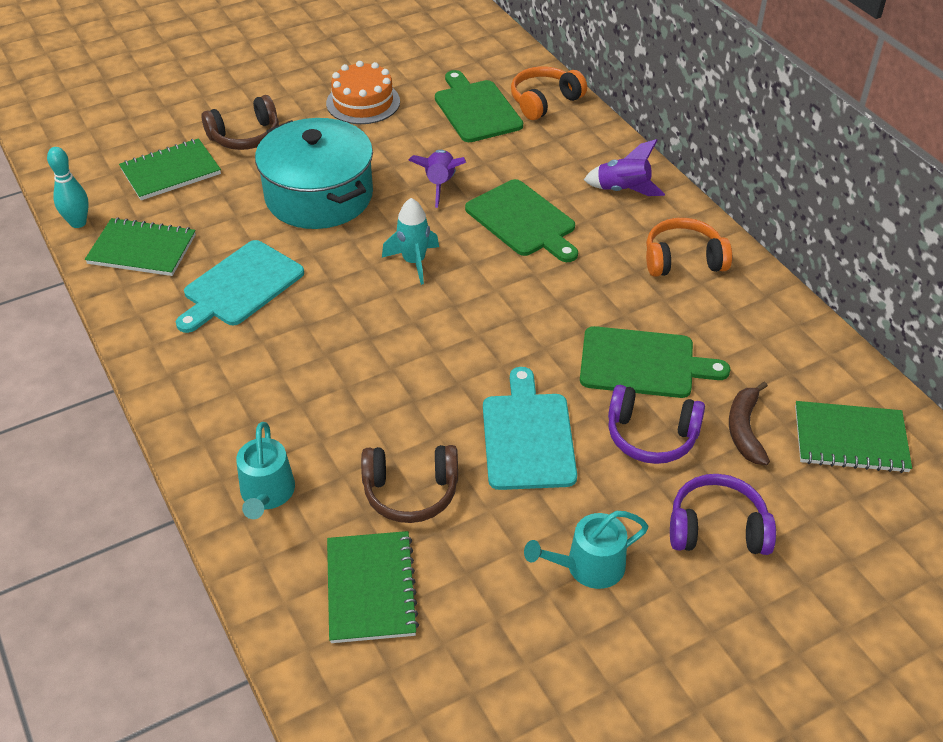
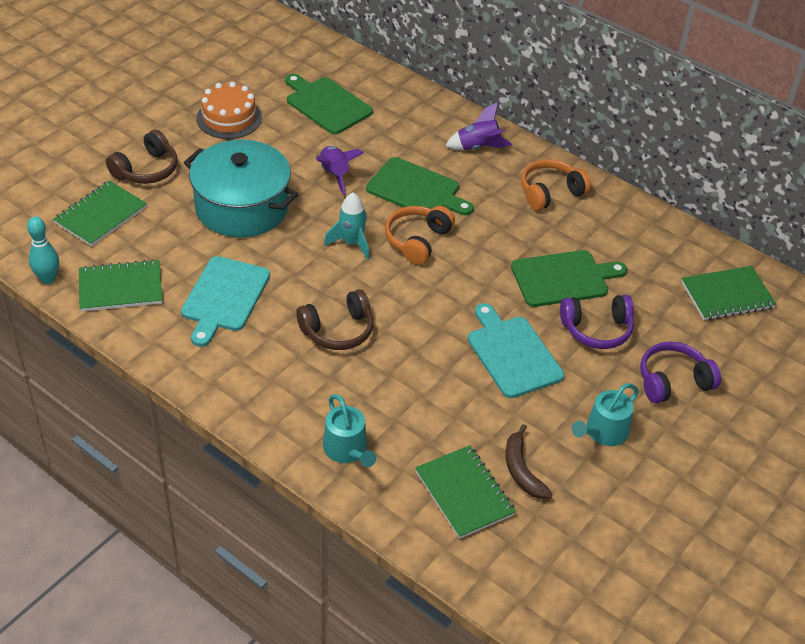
camera: 25 degrees left, 0 degrees up
(411, 492) = (452, 417): brown headphones -> brown headphones (338, 330)
(544, 101) = (377, 86): orange headphones -> orange headphones (417, 240)
(745, 429) = (656, 307): brown banana -> brown banana (521, 470)

